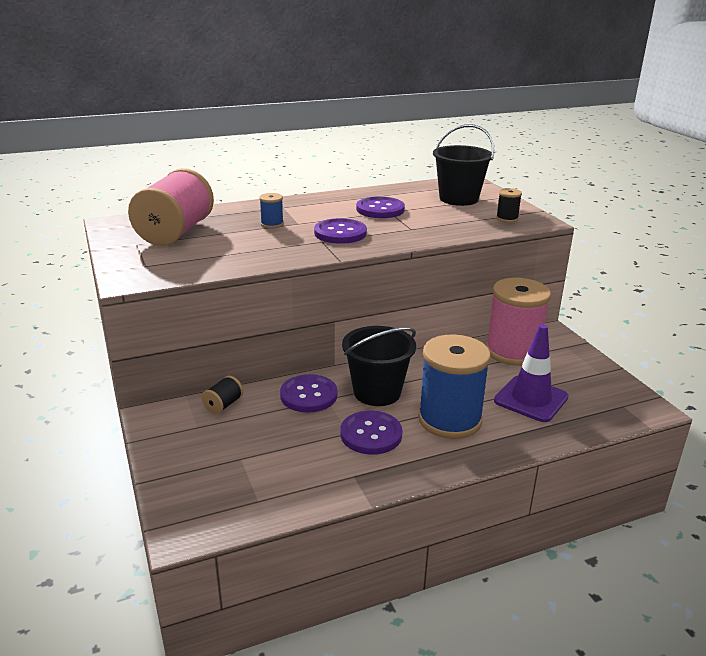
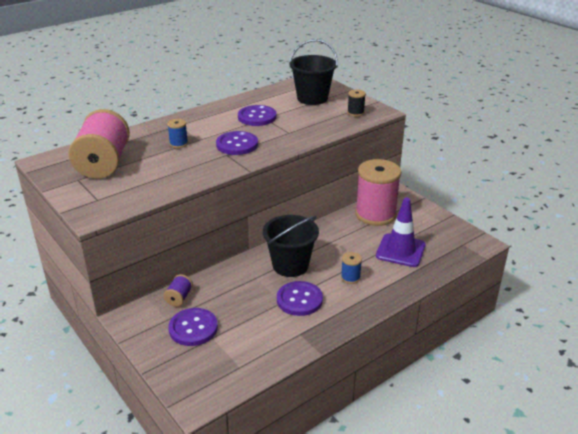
camera: 15 degrees left, 5 degrees up
(223, 405) = (179, 298): black spool -> purple spool
(308, 395) = (241, 277): purple button -> purple button (193, 328)
(449, 420) = (350, 277): blue spool -> blue spool, size x0.42

